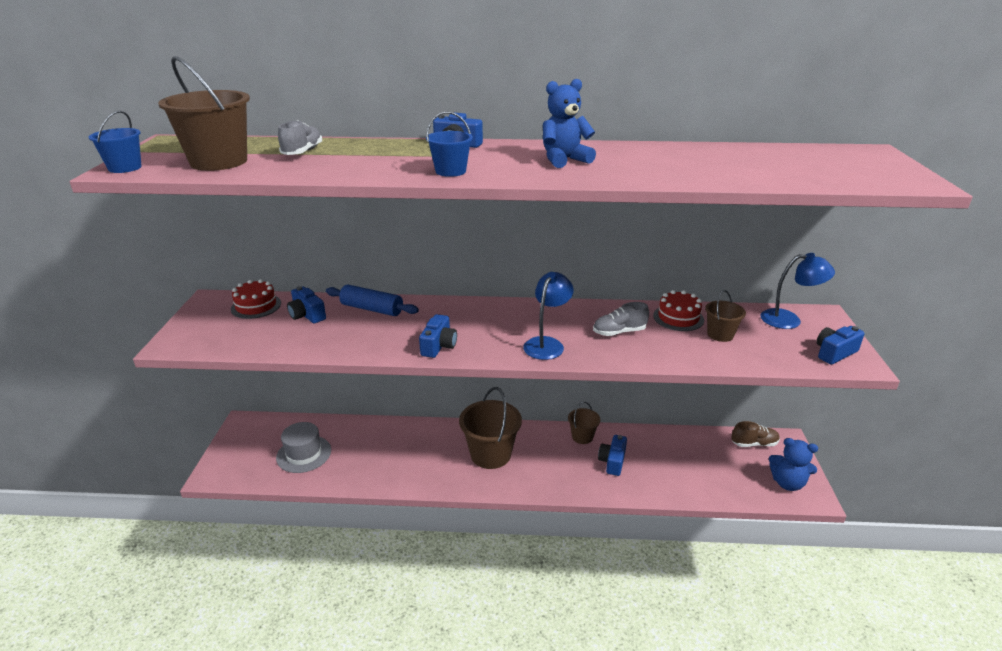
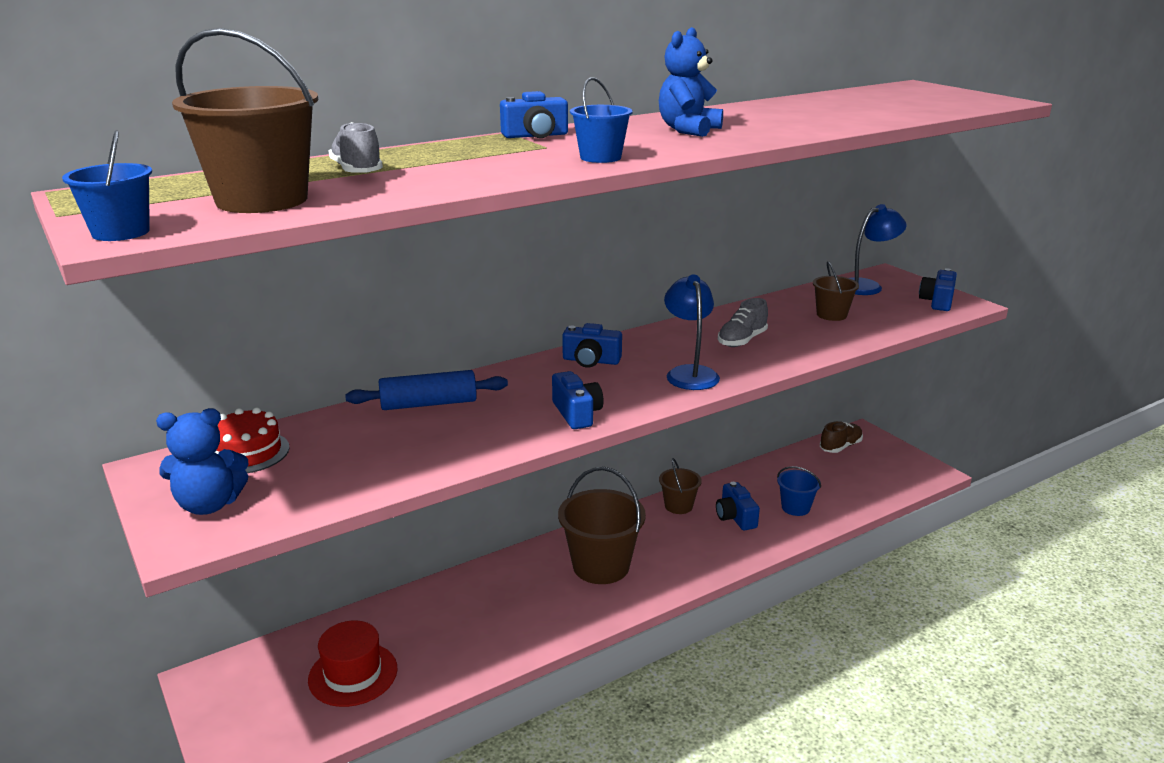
camera: 35 degrees left, 5 degrees down
(304, 454) = (353, 674): grey hat -> red hat
(307, 315) = (347, 438): blue camera -> blue camera (591, 361)
(664, 474) = (795, 508): none -> blue bucket
(678, 318) = (775, 311): red cake -> none
(787, 483) = (902, 469): blue teddy bear -> blue teddy bear (209, 505)

